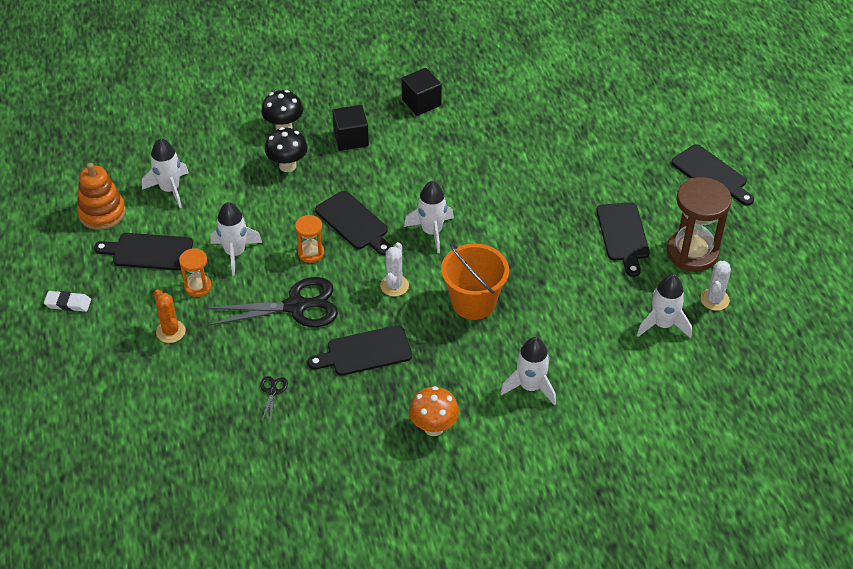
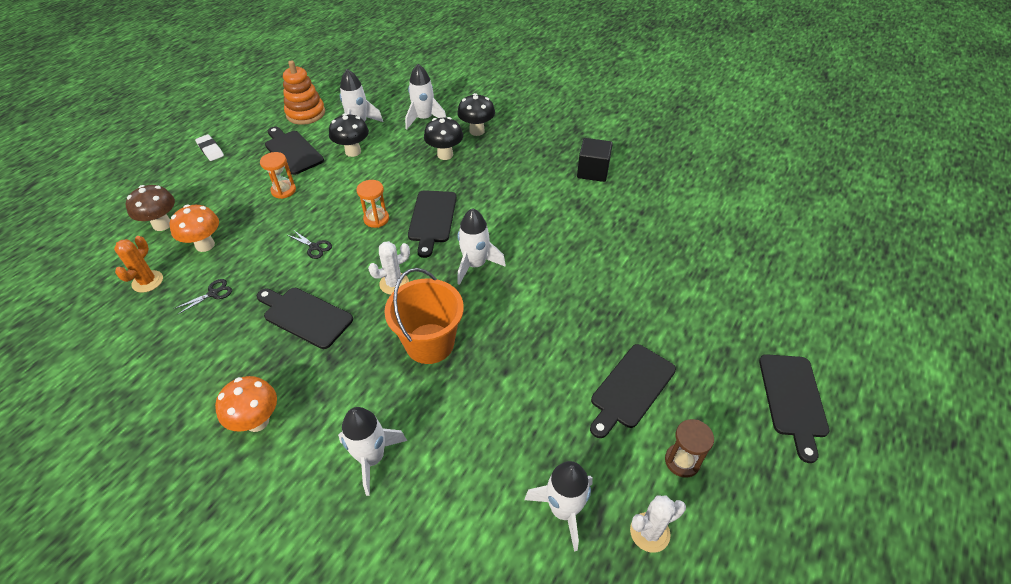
camera: 45 degrees right, 0 degrees up
(139, 384) = (162, 224): none -> brown mushroom
(170, 331) = (227, 206): orange cactus -> orange cactus (147, 281)
(204, 216) = (353, 151): none -> black mushroom
(205, 369) = (205, 245): none -> orange mushroom
(235, 253) = (334, 186): white rocket -> white rocket (424, 119)
(296, 306) = (314, 247): black scissors -> black scissors, size x0.41
(351, 138) = (510, 164): black cube -> none
(692, 252) = (682, 461): brown hourglass -> brown hourglass, size x0.51

